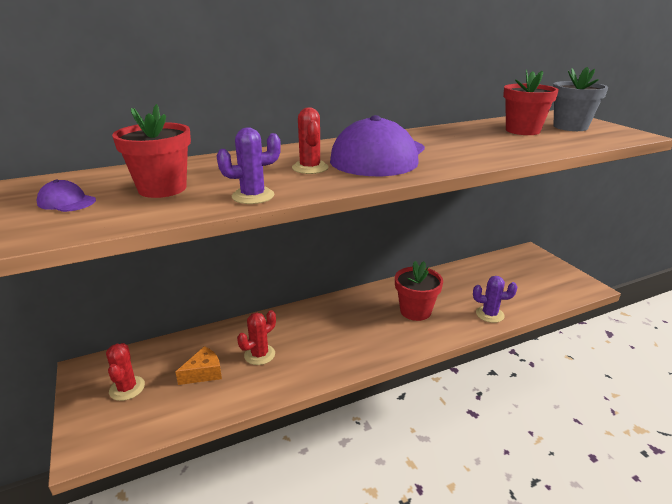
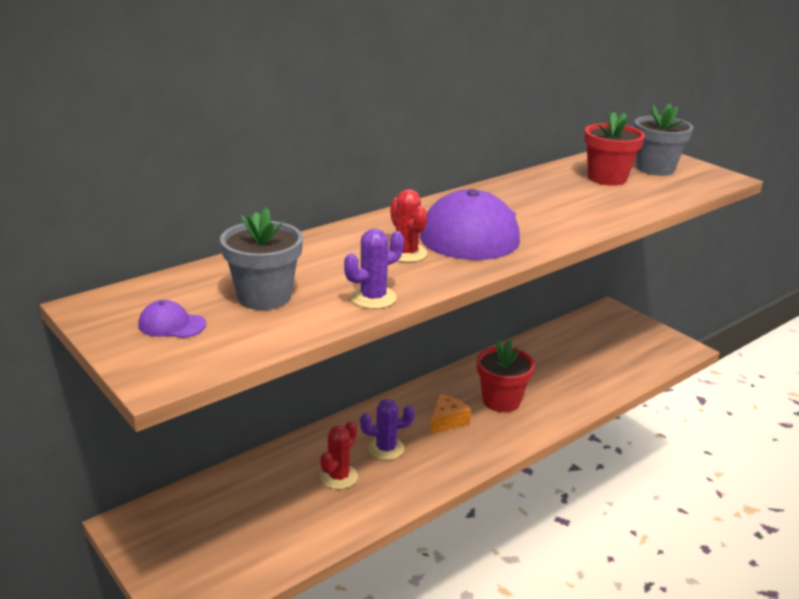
camera: 15 degrees left, 0 degrees up
(127, 388) = (196, 538): red cactus -> none
(162, 189) = (264, 297): red flower pot -> grey flower pot
(204, 373) = (282, 507): orange cheese -> orange cheese (447, 421)
(489, 314) = (586, 394): purple cactus -> purple cactus (386, 449)

